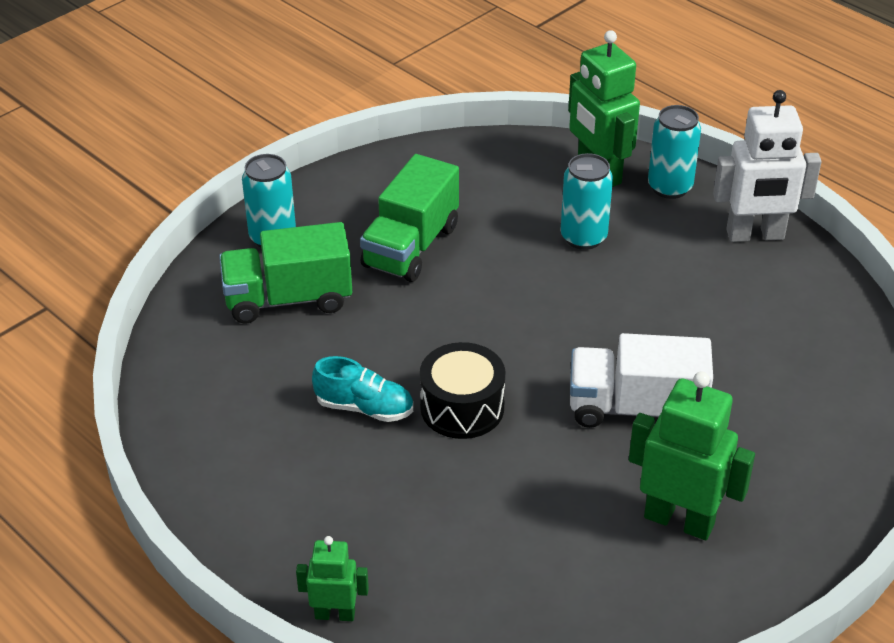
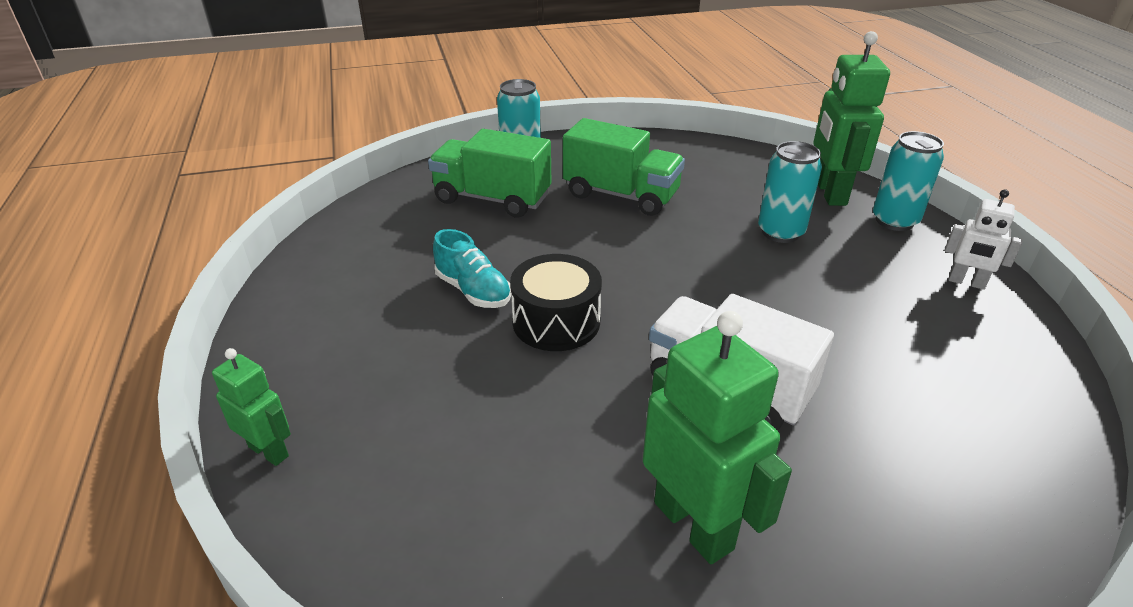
camera: 30 degrees right, 5 degrees down
(411, 246) = (621, 195): green truck -> green truck turned 120 degrees counterclockwise
(755, 235) = (966, 282): white robot -> white robot, size x0.55

